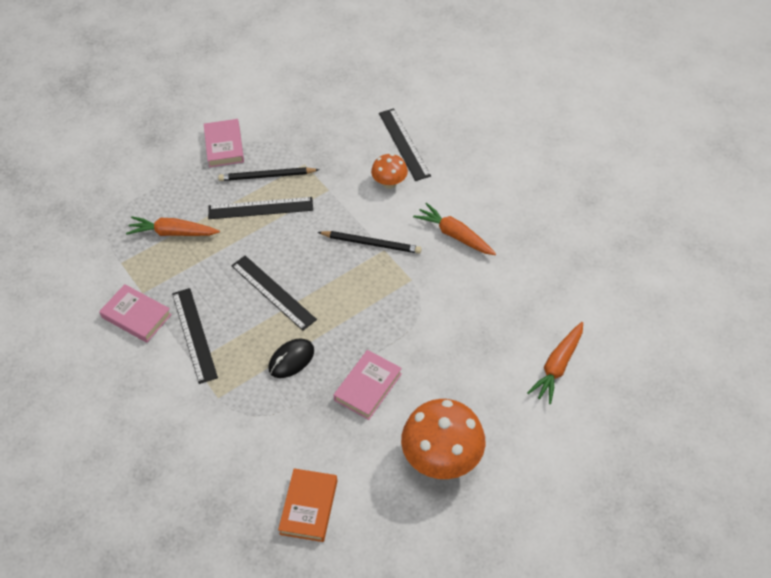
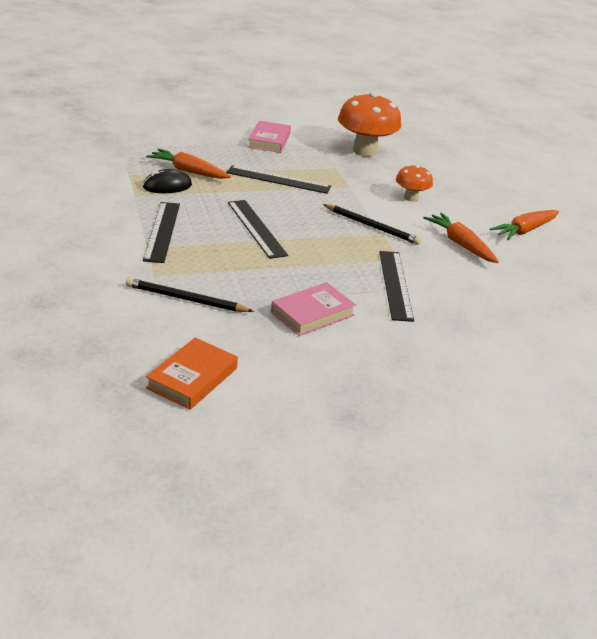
camera: 15 degrees right, 20 degrees down
(136, 316) = (118, 206): pink book -> none
(267, 176) = (296, 165): black pencil -> black pencil (186, 299)
(291, 359) = (245, 273): black mouse -> black mouse (167, 186)
(404, 144) = (437, 181): black ruler -> black ruler (395, 284)
(442, 458) = (365, 389): orange mushroom -> orange mushroom (365, 151)
(557, 366) = (534, 362): orange carrot -> orange carrot (524, 231)

